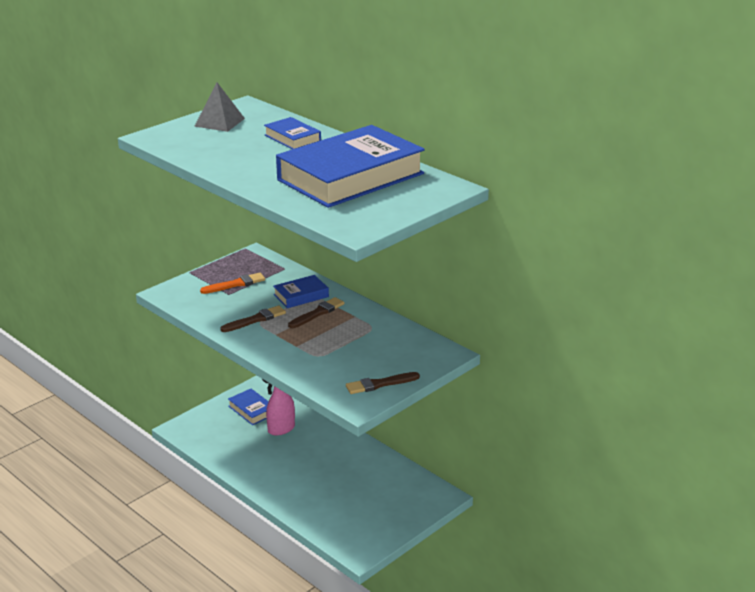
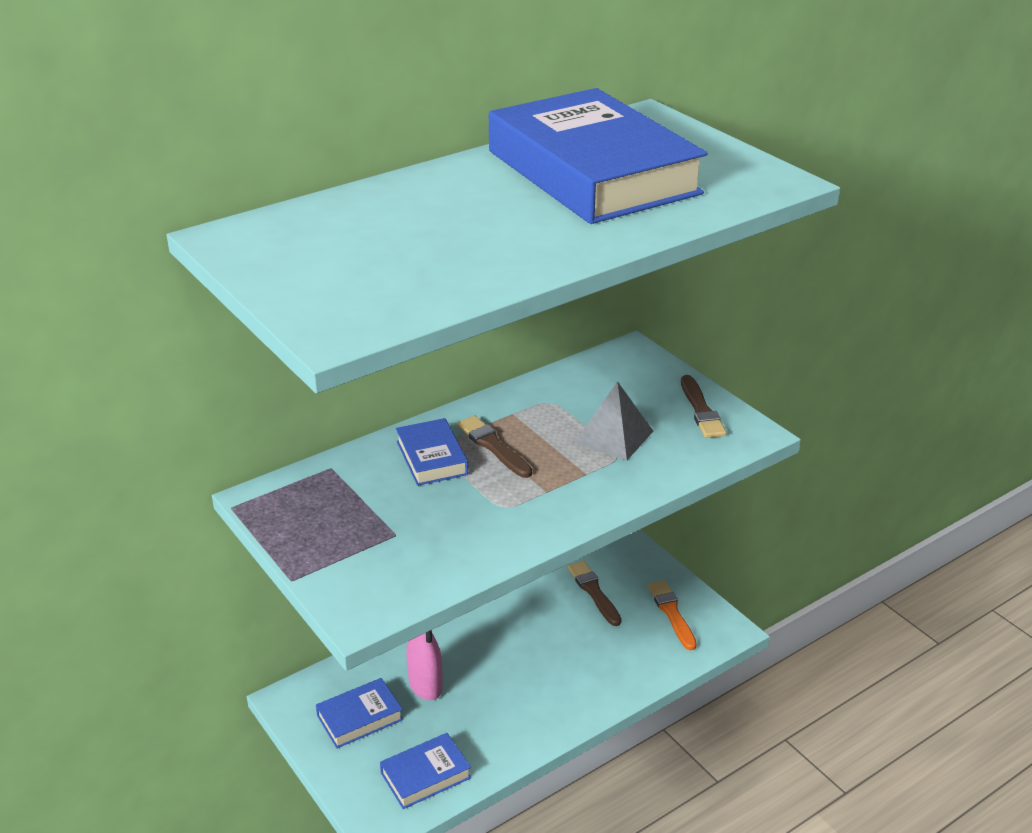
camera: 80 degrees left, 5 degrees up
(219, 122) = (299, 262): grey pyramid -> grey pyramid (614, 436)
(235, 284) = (364, 525): orange brush -> orange brush (672, 613)
(255, 320) = (495, 509): brown brush -> brown brush (594, 592)
(292, 138) = (415, 204): blue book -> blue book (425, 775)

